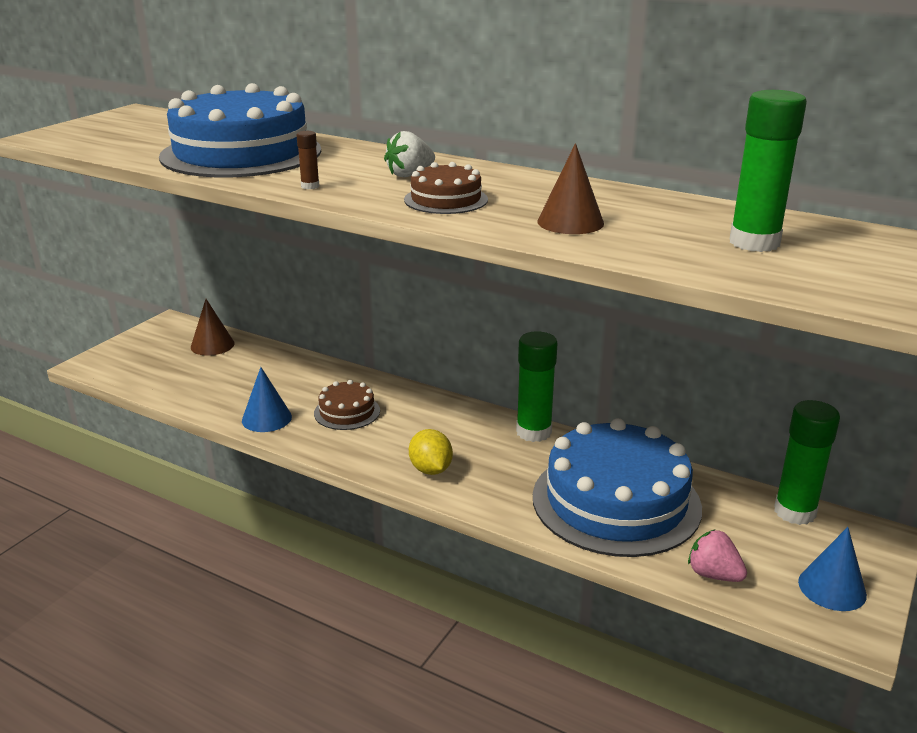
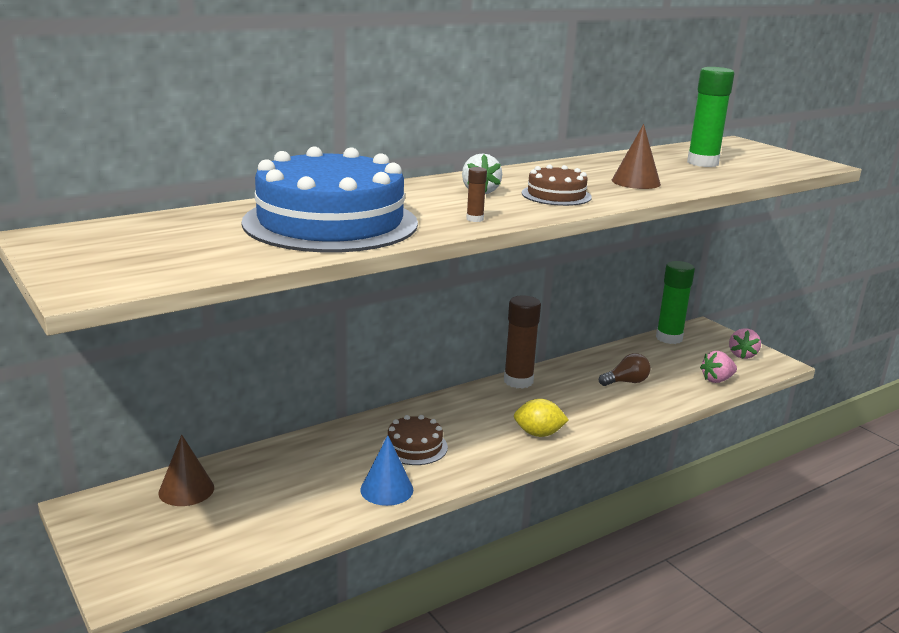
camera: 65 degrees left, 5 degrees down
(533, 432) = (518, 381): green glue stick -> brown glue stick
(616, 501) = (626, 382): blue cake -> brown light bulb
(832, 588) = (742, 355): blue cone -> pink strawberry

